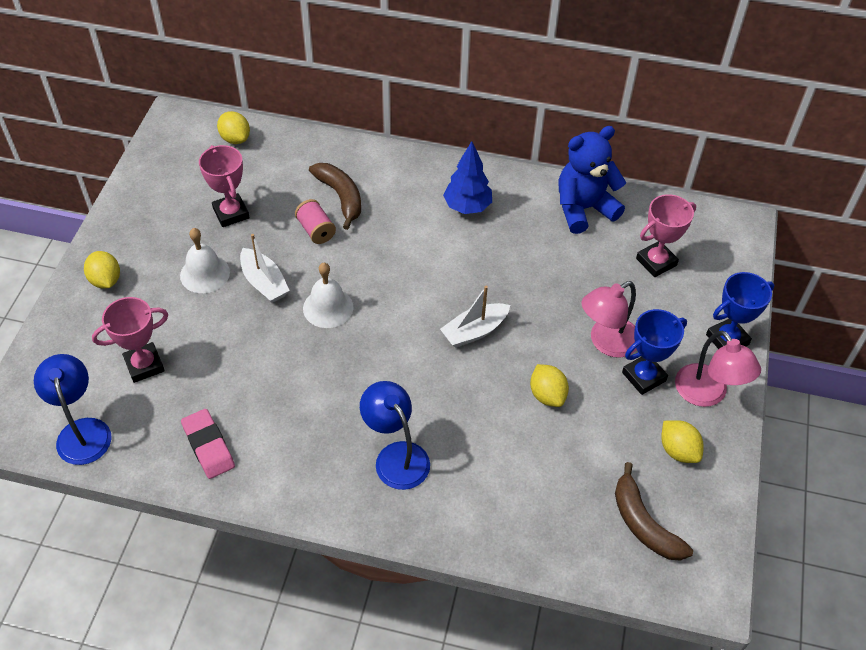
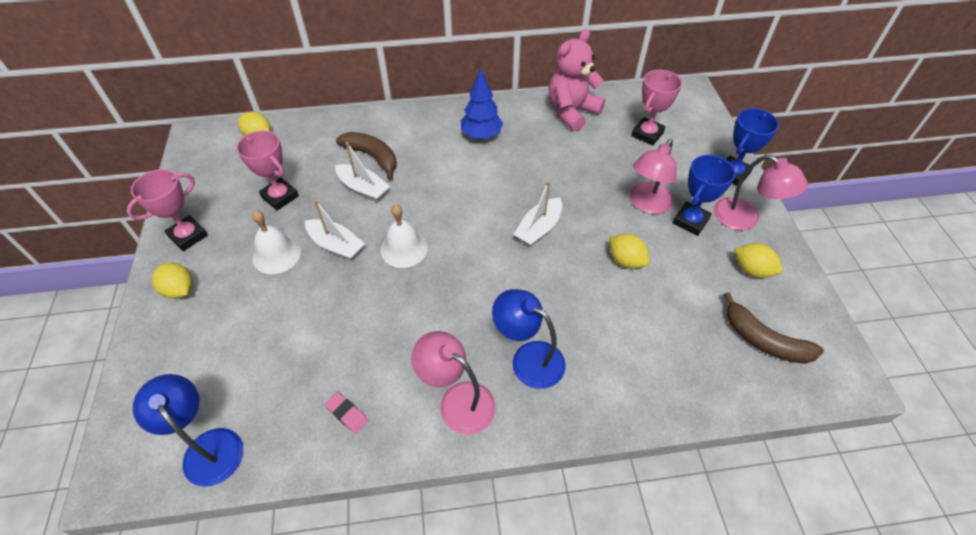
camera: 20 degrees left, 0 degrees up
(144, 365) = (249, 357): pink trophy -> pink trophy (188, 236)
(208, 446) = (347, 414): pink eraser -> pink eraser, size x0.61
(311, 470) = (457, 400): none -> pink lamp
(316, 230) = (363, 189): pink spool -> white boat
(583, 209) = (571, 112): blue teddy bear -> pink teddy bear

